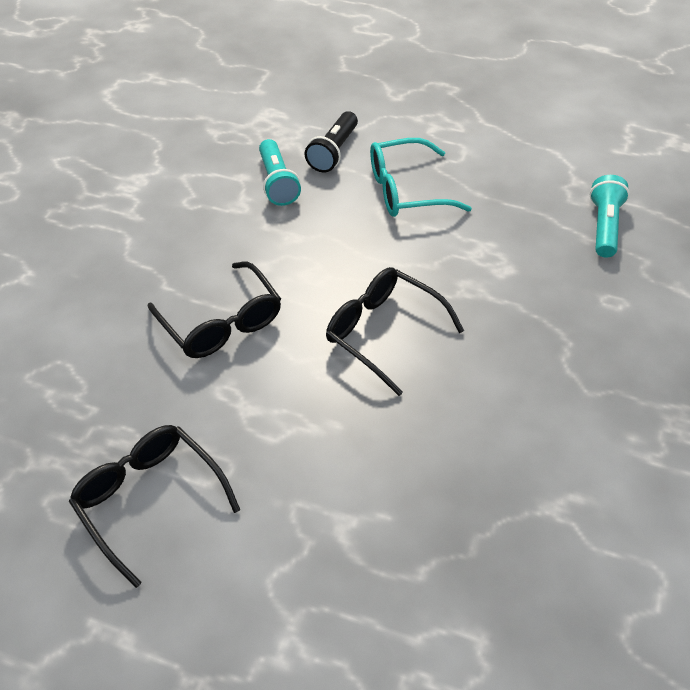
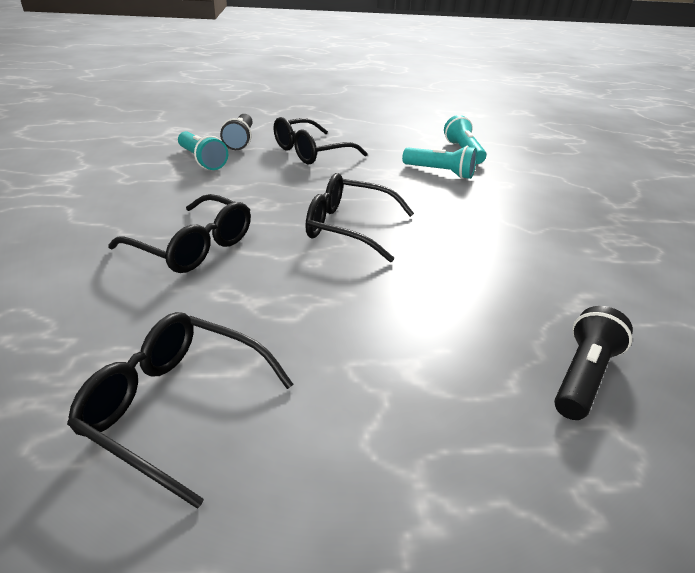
camera: 25 degrees left, 15 degrees down
(406, 190) = (310, 152): turquoise glasses -> black glasses
(493, 586) = (583, 376): none -> black flashlight
(545, 262) = (440, 172): none -> turquoise flashlight

